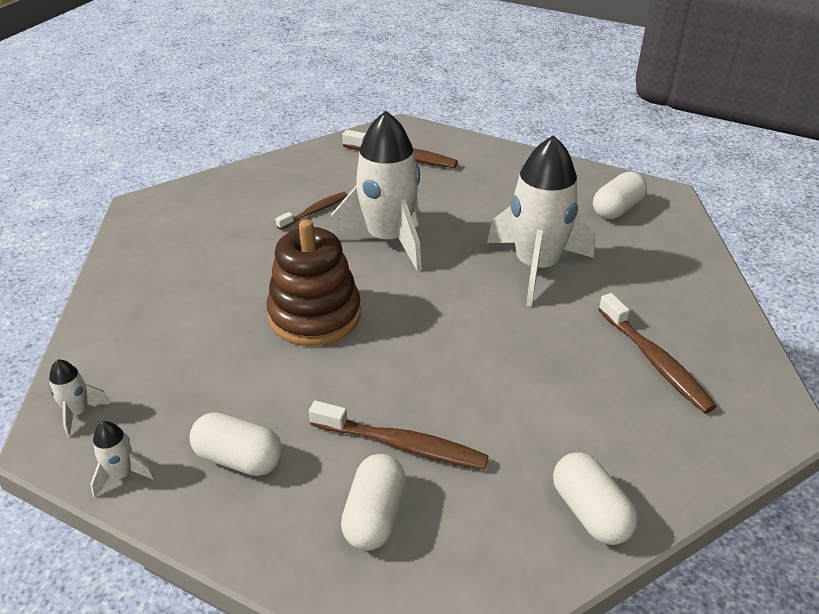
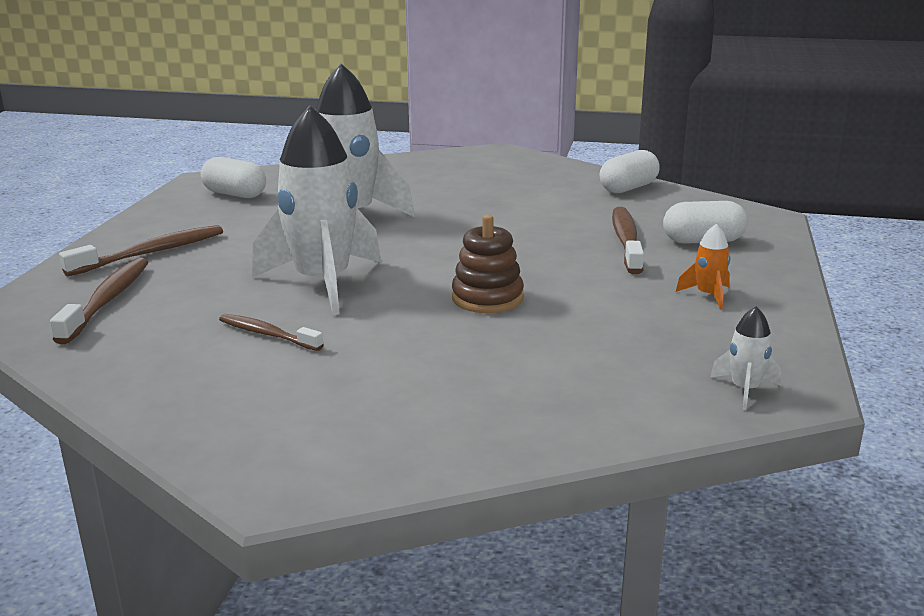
camera: 105 degrees left, 15 degrees down
(122, 475) = (785, 342): white rocket -> none
(239, 459) = (708, 295): white capsule -> orange rocket
(315, 315) = (487, 298): brown stacking toy -> brown stacking toy, size x0.66
(655, 361) = (461, 178): brown toothbrush -> brown toothbrush (151, 253)

